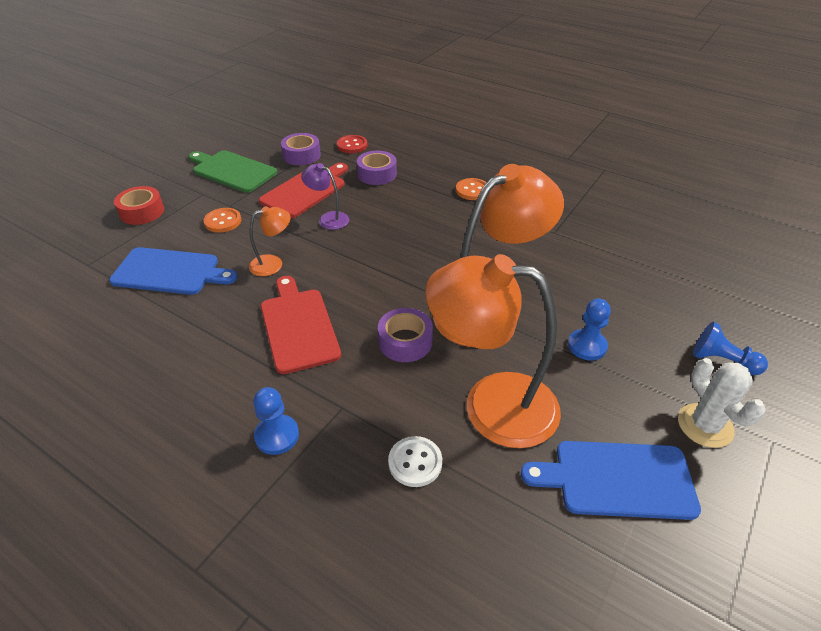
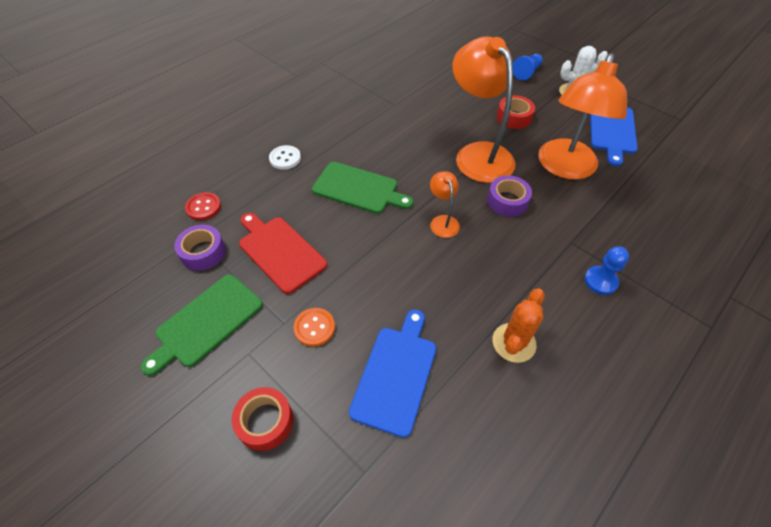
camera: 80 degrees left, 10 degrees up
(193, 350) = (513, 343): none -> orange cactus
(273, 264) = (399, 281): orange lamp -> orange lamp (442, 221)
(298, 326) = (487, 265): red cutting board -> none
(328, 218) = (337, 236): purple lamp -> none
(377, 174) = (271, 193): purple tape -> none
(396, 223) = (358, 188): none -> green cutting board
(415, 462) = (613, 209): white button -> white button (285, 158)
(472, 190) = (324, 135): orange button -> none
(587, 346) = (514, 117): blue pawn -> red tape

